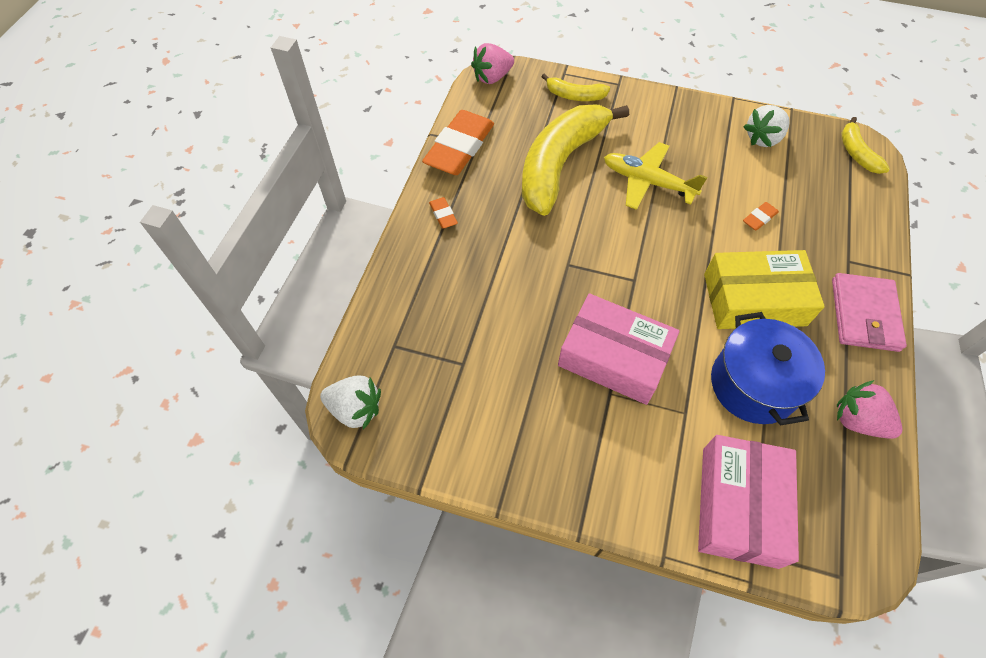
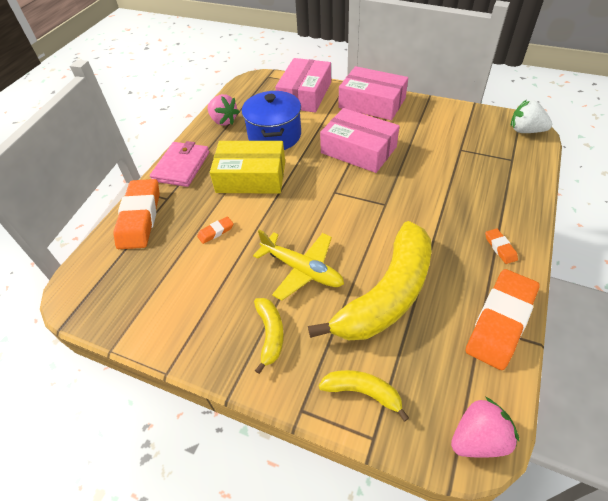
camera: 170 degrees left, 10 degrees down
(606, 480) = (372, 103): none -> pink box
(763, 138) = (166, 312): white strawberry -> none
(856, 153) = (86, 289): yellow banana -> yellow banana (270, 334)
(862, 232) = (140, 217): none -> orange eraser

